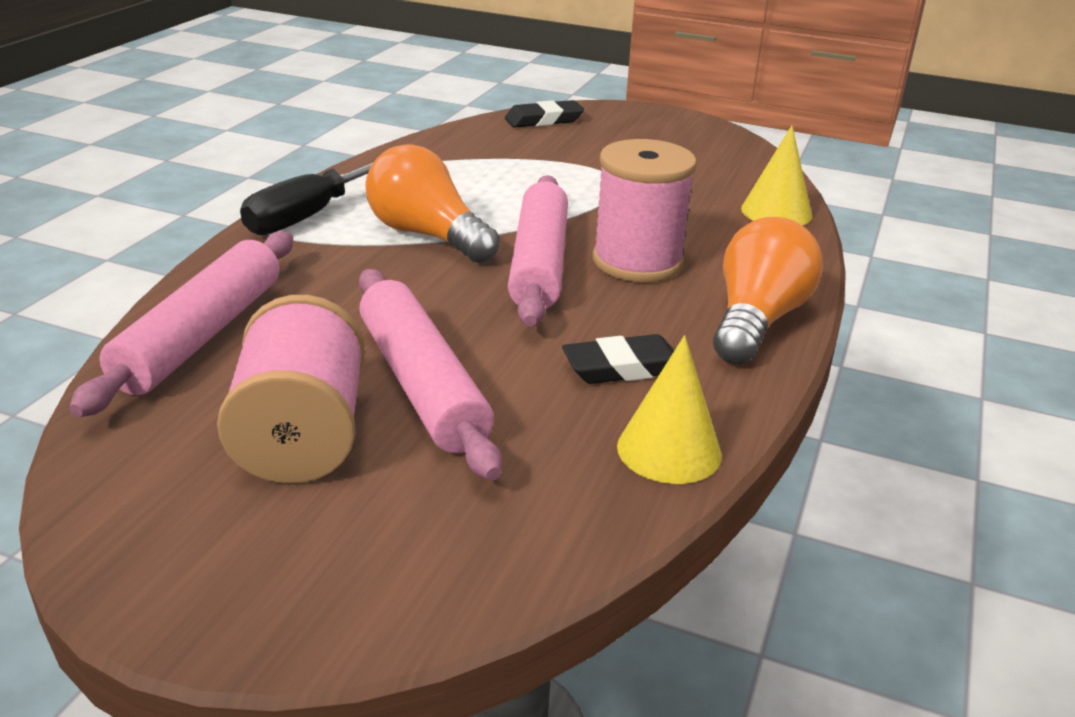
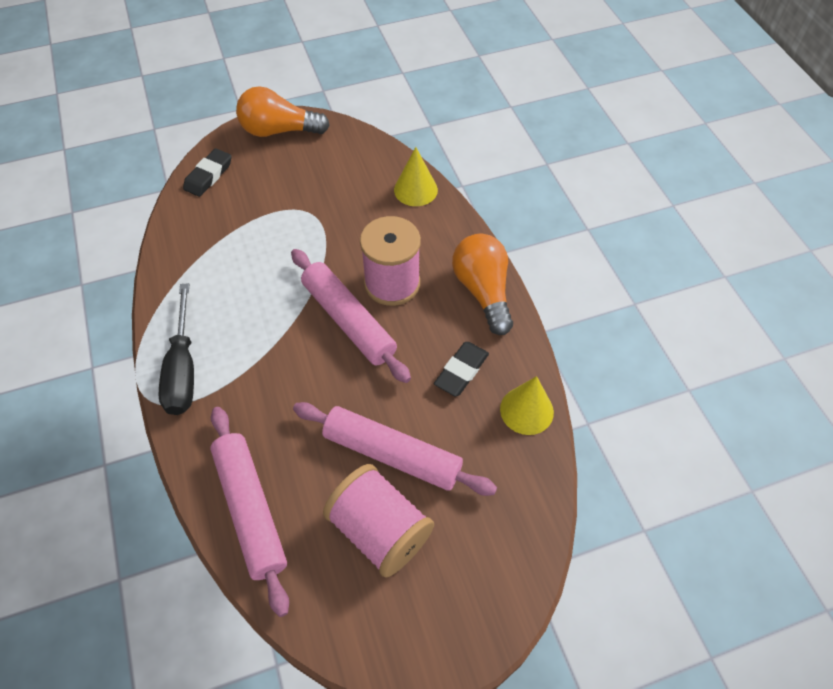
camera: 40 degrees left, 25 degrees up
(427, 235) = (268, 339): orange light bulb -> orange light bulb (279, 131)

